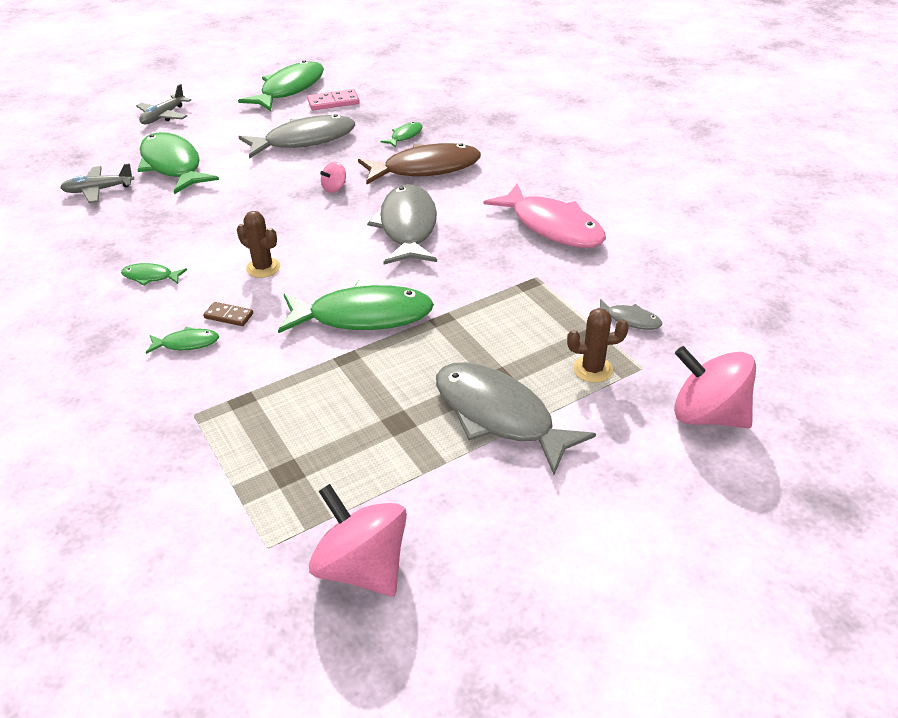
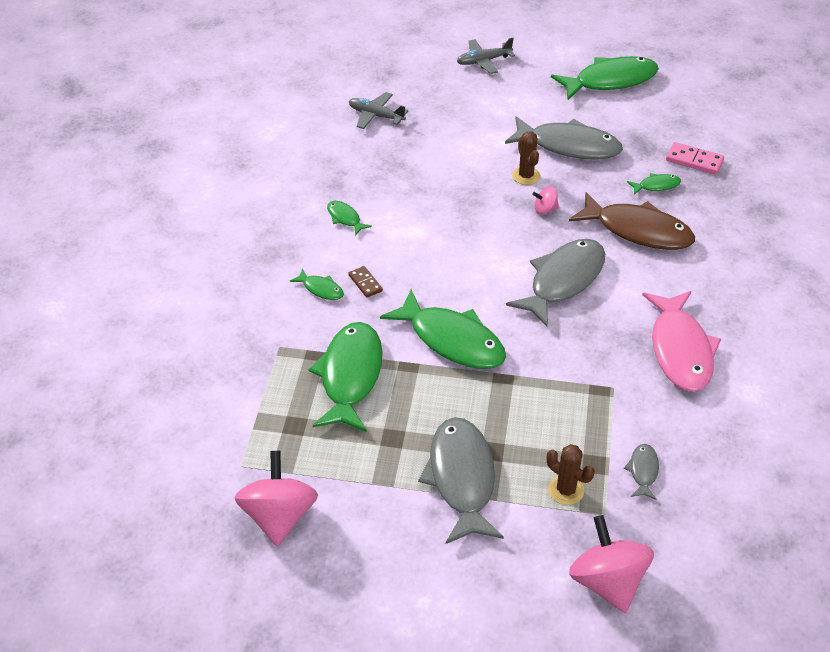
camera: 40 degrees right, 5 degrees up
(173, 165) = (446, 119): green fish -> green fish (350, 376)
(263, 268) = (424, 255): brown cactus -> brown cactus (526, 176)
(333, 102) = (633, 115): pink domino -> pink domino (694, 160)
(630, 320) = (643, 471): grey fish -> grey fish turned 150 degrees counterclockwise

